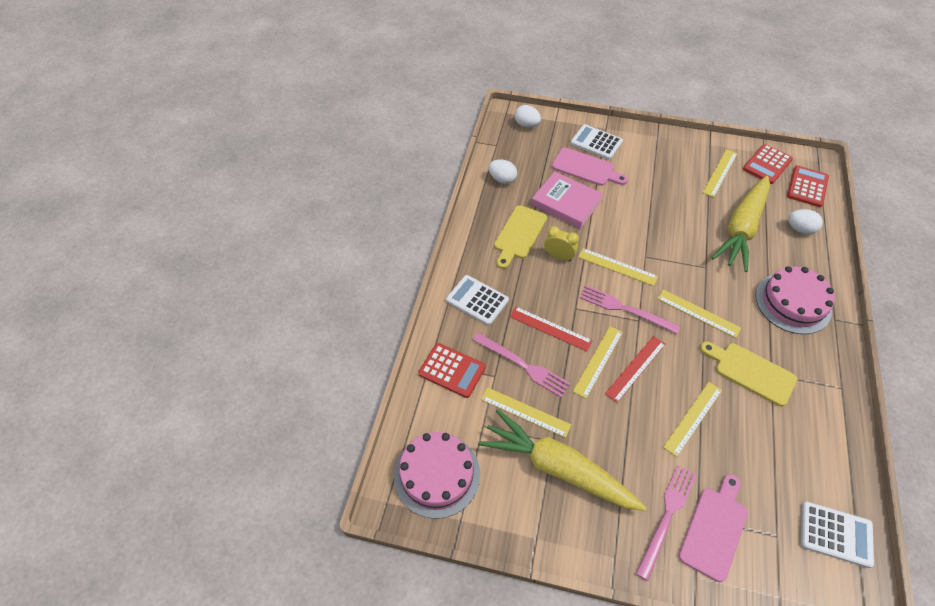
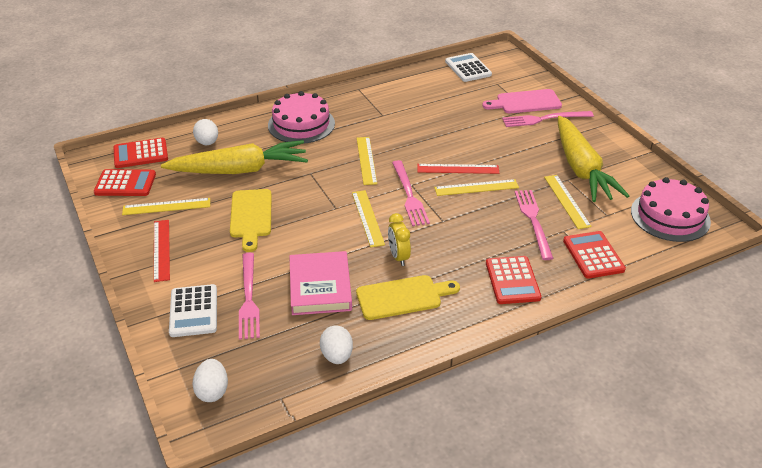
camera: 130 degrees left, 15 degrees down
(477, 300) = (512, 280): white calculator -> red calculator
(550, 328) = (481, 224): red ruler -> red ruler (161, 250)
(586, 168) = (248, 298): pink cutting board -> pink fork
(693, 418) = (463, 132): yellow ruler -> none
(751, 372) = (392, 123): yellow cutting board -> yellow cutting board (251, 216)

